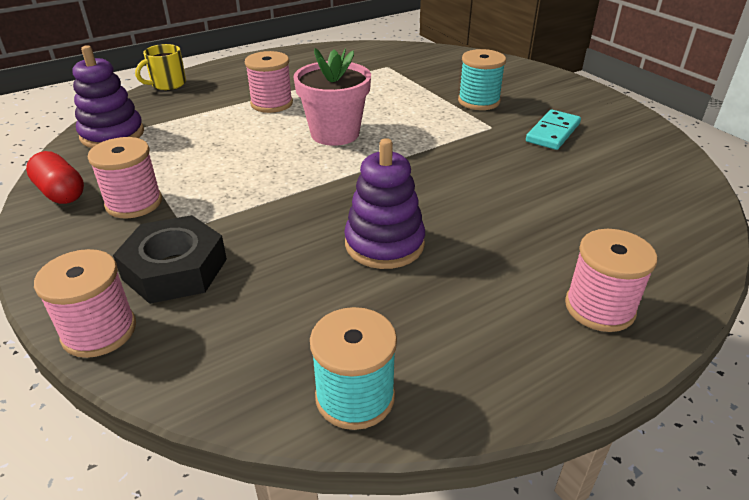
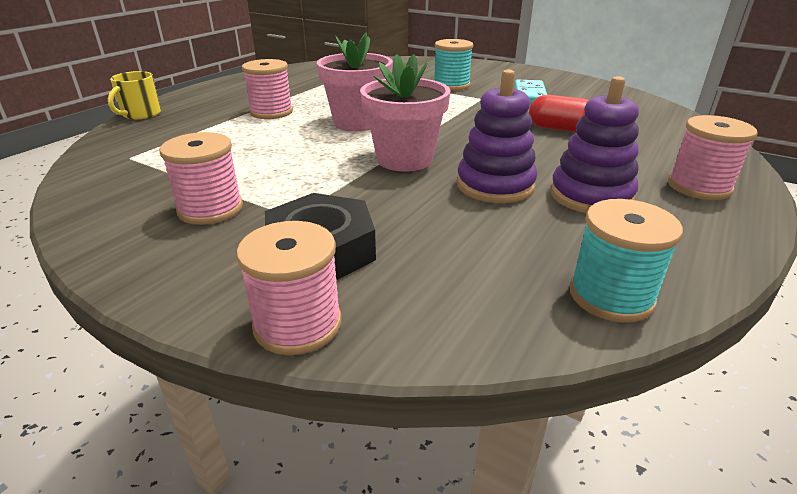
camera: 25 degrees left, 5 degrees down
(61, 193) = (107, 219): red capsule -> red capsule (559, 128)
(112, 134) = (119, 161): purple stacking toy -> purple stacking toy (590, 196)
(333, 190) = (404, 159): none -> pink flower pot

